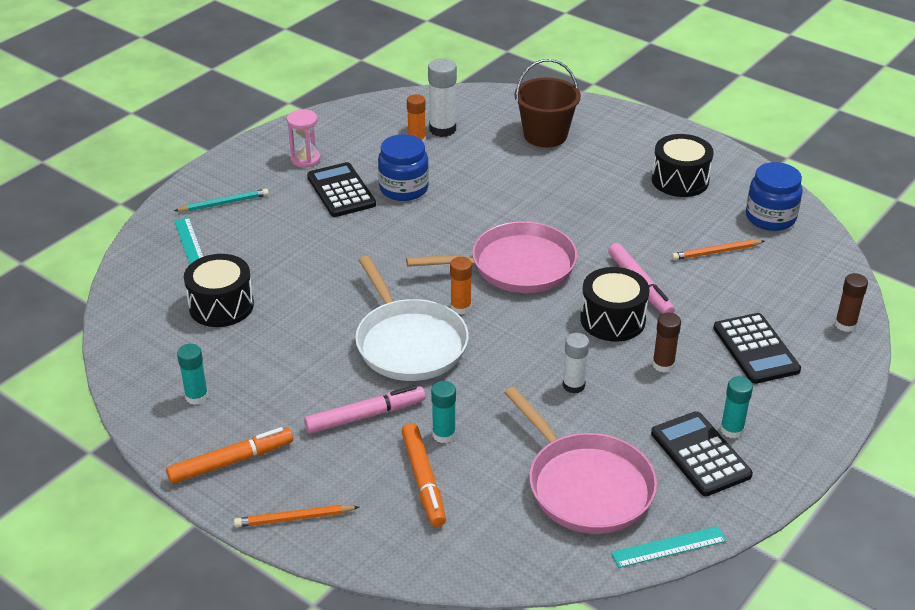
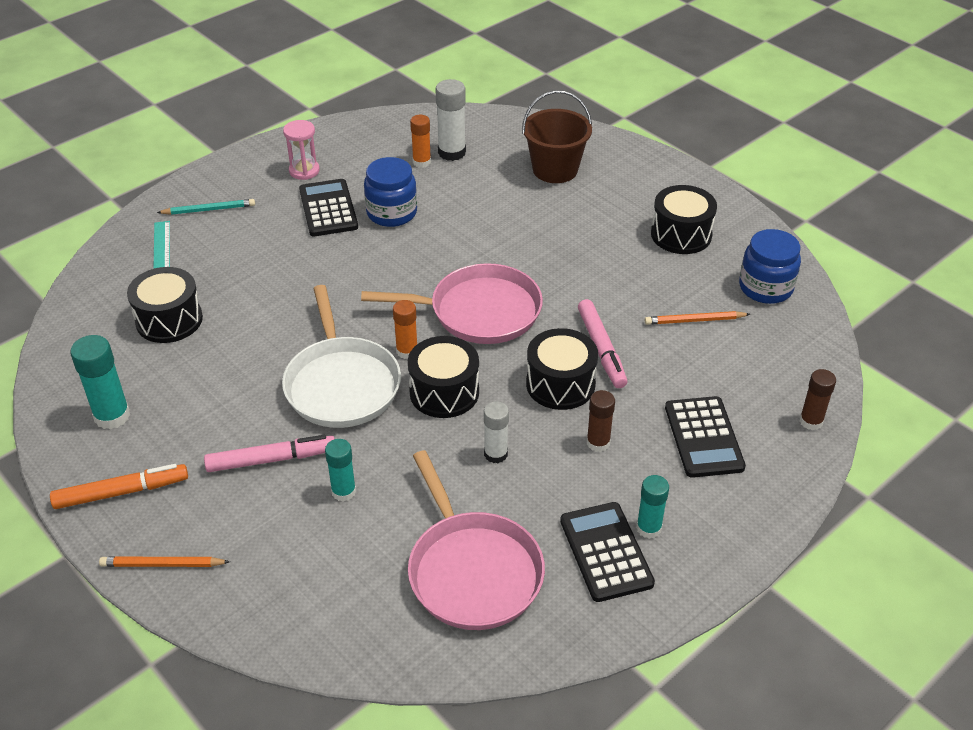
camera: 10 degrees right, 5 degrees up
(196, 396) = (112, 416): turquoise glue stick -> turquoise glue stick, size x1.53
(423, 480) = (306, 540): orange marker -> none
(508, 339) = (444, 392): none -> black drum
(668, 547) = (538, 655): turquoise ruler -> none

